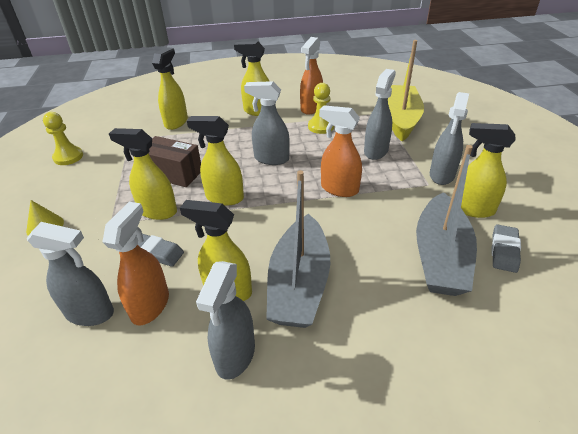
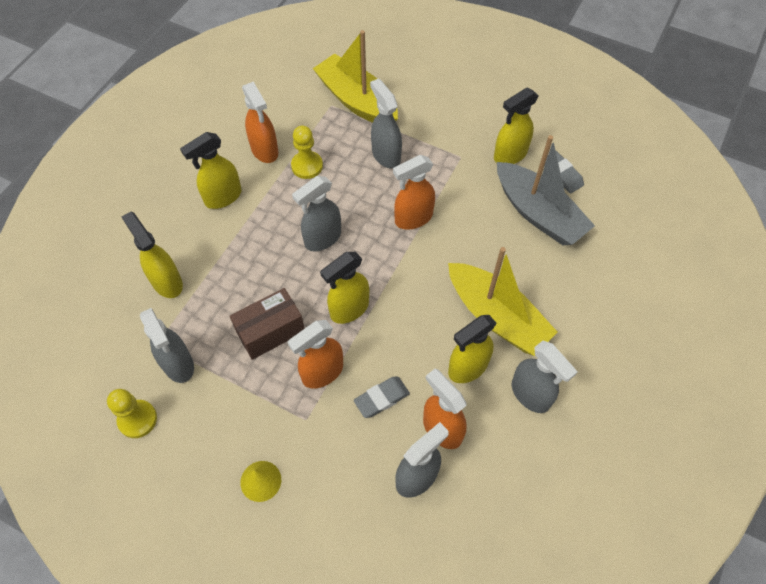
camera: 55 degrees left, 20 degrees up
(157, 211) = (322, 372): yellow spray bottle -> orange spray bottle
(299, 284) = (496, 316): grey boat -> yellow boat
(442, 175) = (458, 139): grey spray bottle -> grey spray bottle (178, 364)

